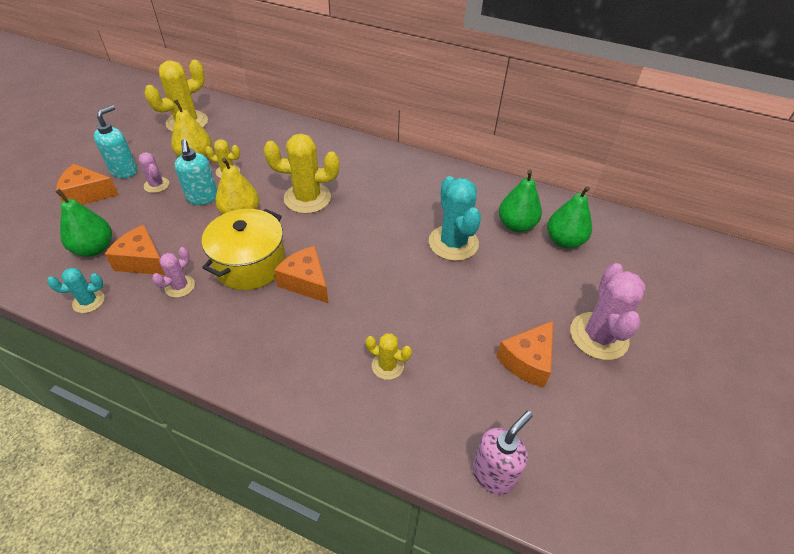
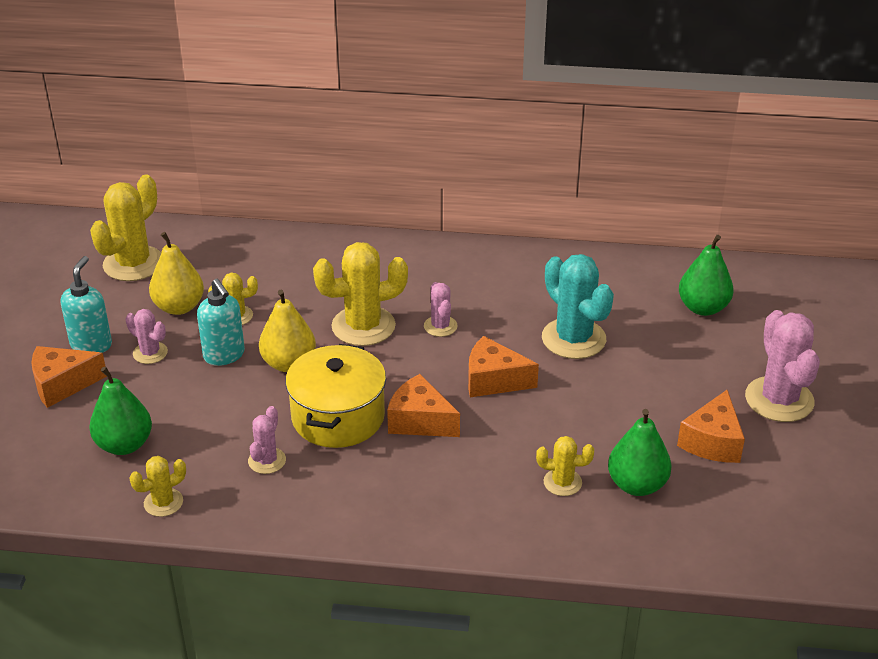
camera: 15 degrees left, 10 degrees down
(88, 301) = (163, 502): turquoise cactus -> yellow cactus
(142, 261) = (199, 444): orange cheese -> orange cheese (493, 380)
(360, 210) = (440, 326): none -> pink cactus
(493, 474) = (721, 551): pink soap dispenser -> none
(516, 225) = (639, 302): green pear -> green pear (637, 485)

